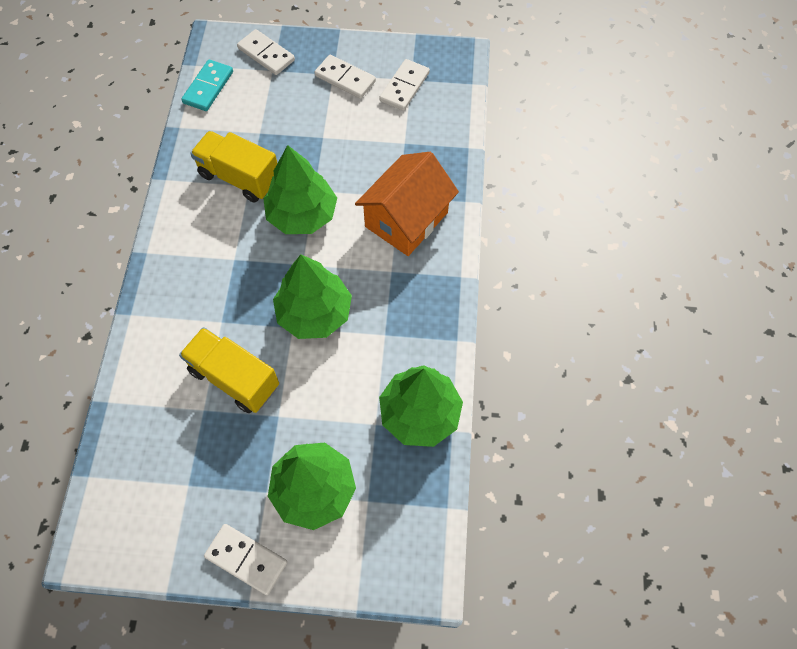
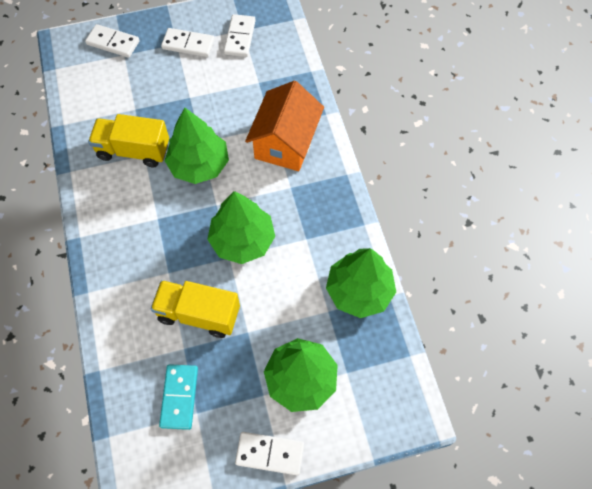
camera: 20 degrees left, 0 degrees up
(208, 87) = (74, 84): turquoise domino -> turquoise domino (179, 397)

